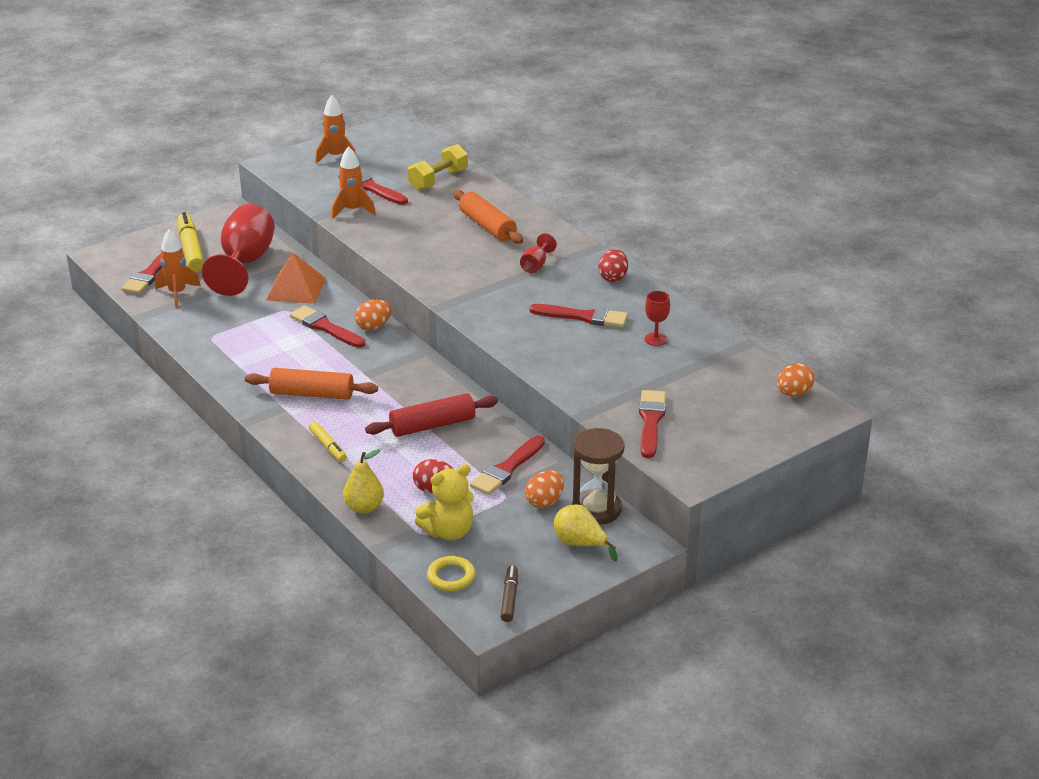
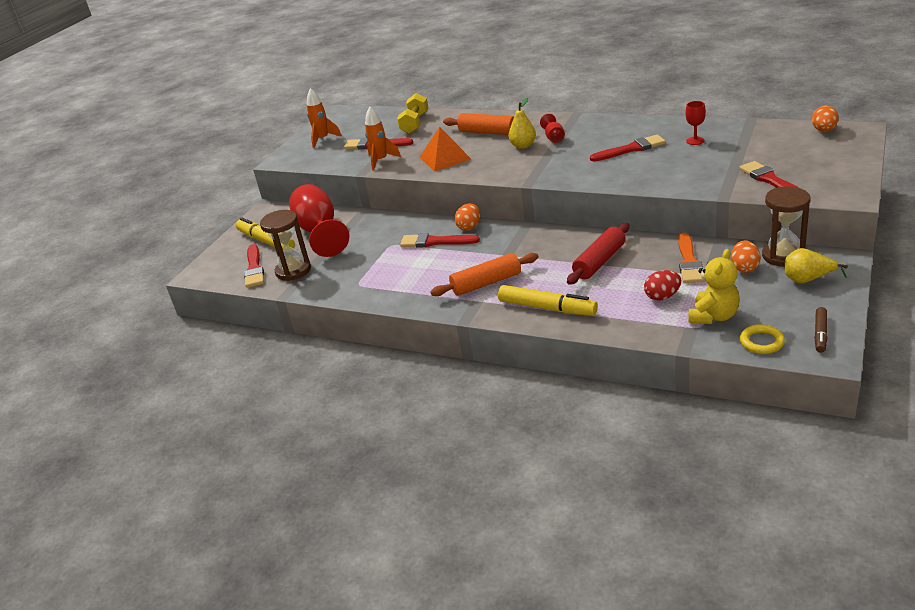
camera: 25 degrees left, 0 degrees up
(177, 293) = (293, 270): orange rocket -> brown hourglass
(296, 289) = (380, 230): orange pyramid -> orange pyramid (445, 158)
(328, 446) = (547, 308): yellow marker -> yellow marker, size x1.78
(364, 507) = (632, 331): yellow pear -> yellow pear (523, 146)
(507, 468) = (689, 261): red brush -> orange brush
(509, 598) = (820, 334): brown marker -> brown marker turned 135 degrees counterclockwise
(613, 278) = (613, 124): red egg -> none

